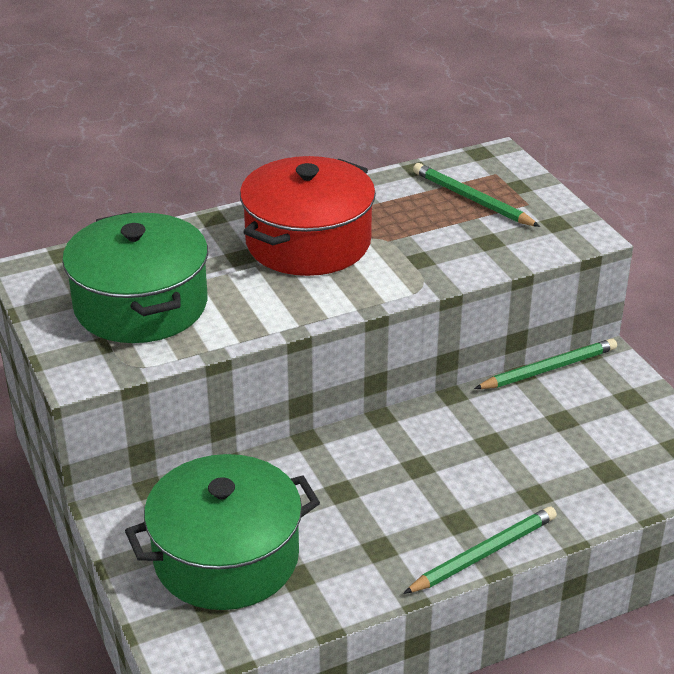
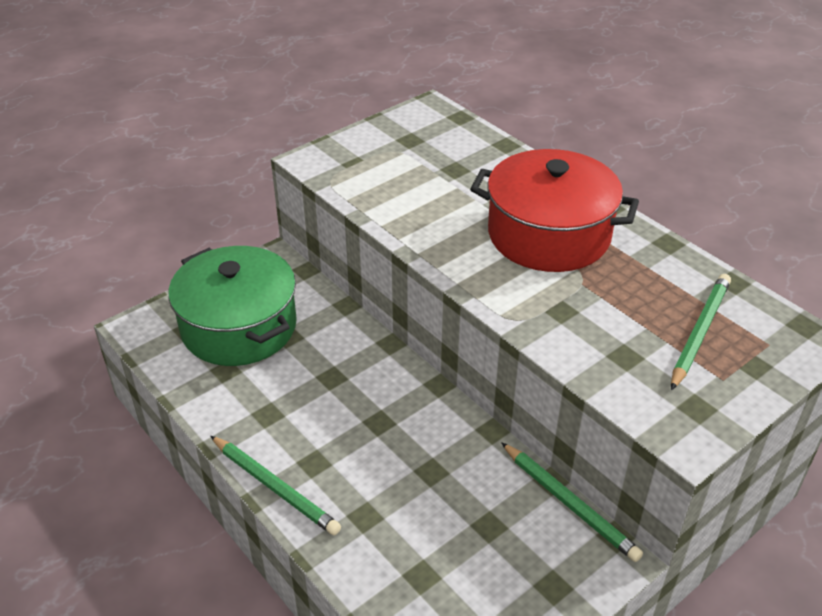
camera: 75 degrees right, 5 degrees up
(141, 305) = (409, 167): green pot -> none

